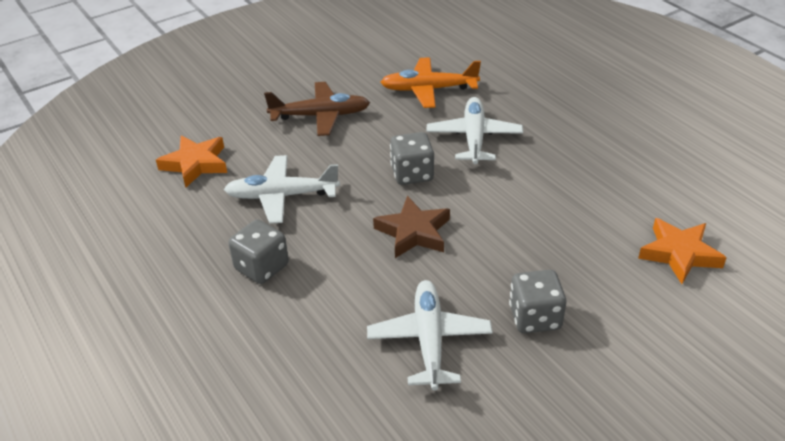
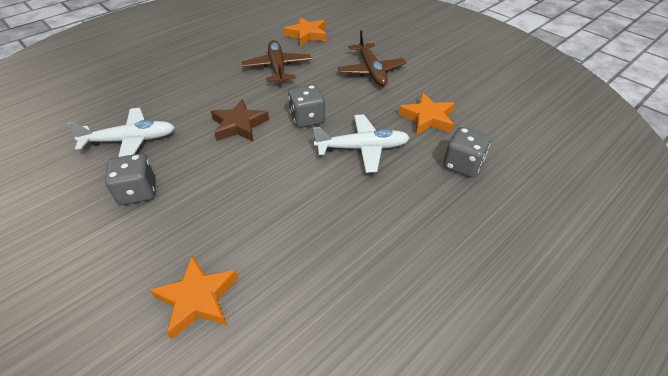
camera: 80 degrees right, 5 degrees up
(261, 267) = (210, 70): grey dice -> grey dice (462, 165)
(282, 196) = (277, 68): white plane -> brown plane
(429, 89) = (427, 118): orange plane -> orange star

